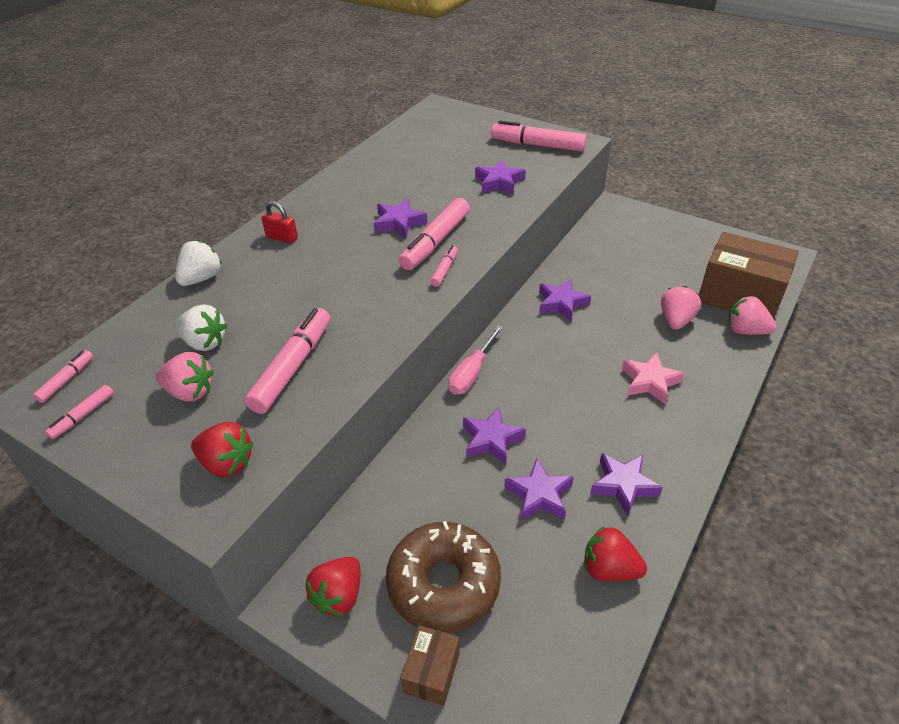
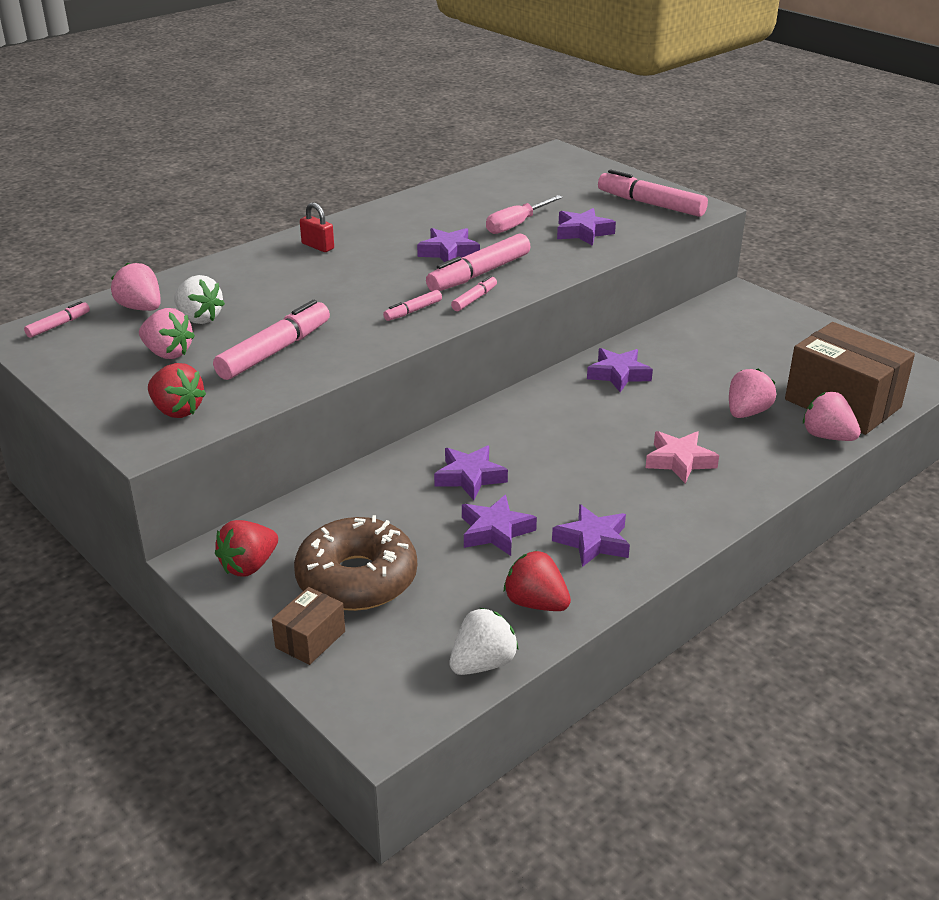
camera: 15 degrees right, 10 degrees down
(83, 416) = (62, 353): pink marker -> pink marker (413, 311)
(143, 341) = (141, 308): none -> pink strawberry
(201, 278) = (220, 267): white strawberry -> white strawberry (482, 663)
(472, 373) = (480, 418): pink screwdriver -> pink screwdriver (516, 225)

